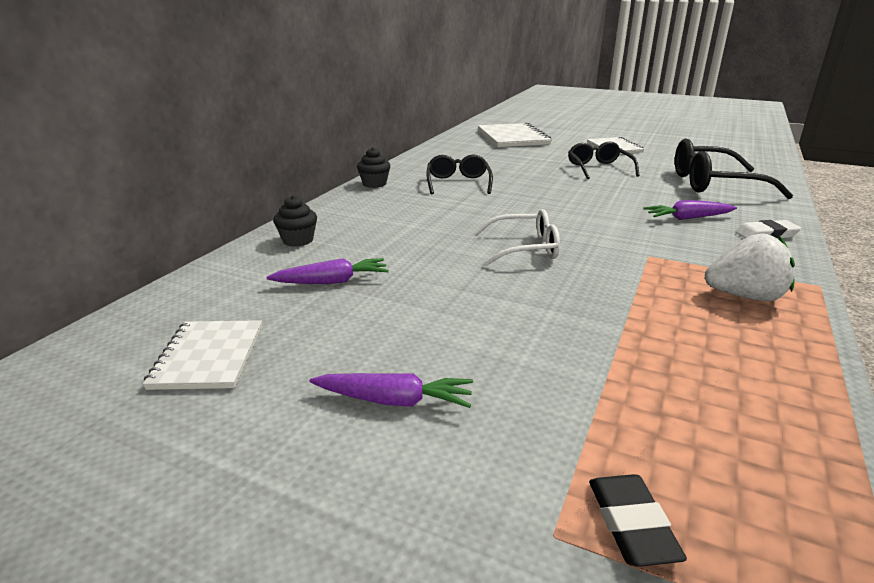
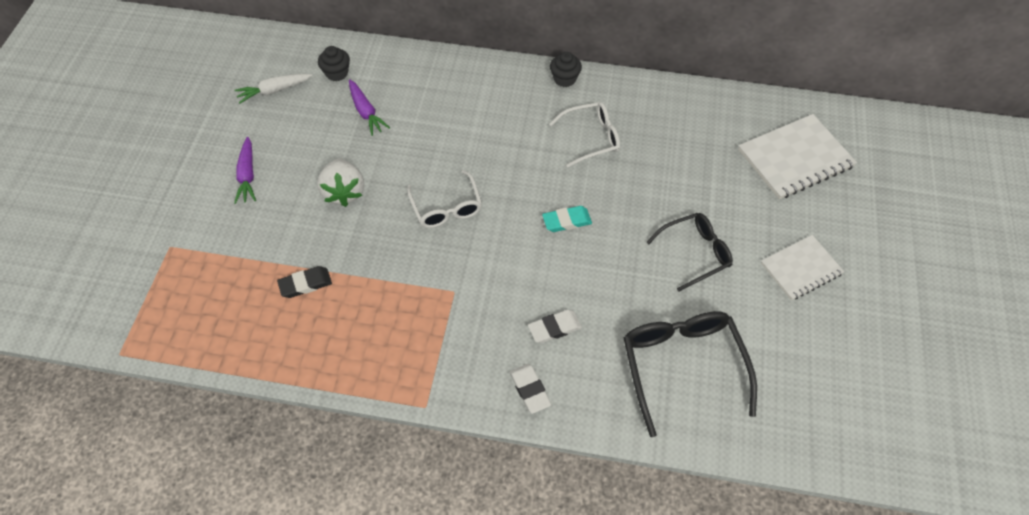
camera: 75 degrees right, 30 degrees up
(208, 356) = (274, 91): white notebook -> white carrot
(298, 240) = (425, 72): black cupcake -> black cupcake (337, 73)
(458, 183) = (591, 138): black glasses -> white glasses
(557, 201) = (567, 221): none -> turquoise eraser
(631, 524) = (176, 273): black eraser -> black eraser (305, 284)
(687, 218) = (554, 328): purple carrot -> white eraser
(744, 296) = (395, 349): white strawberry -> white strawberry (344, 192)

